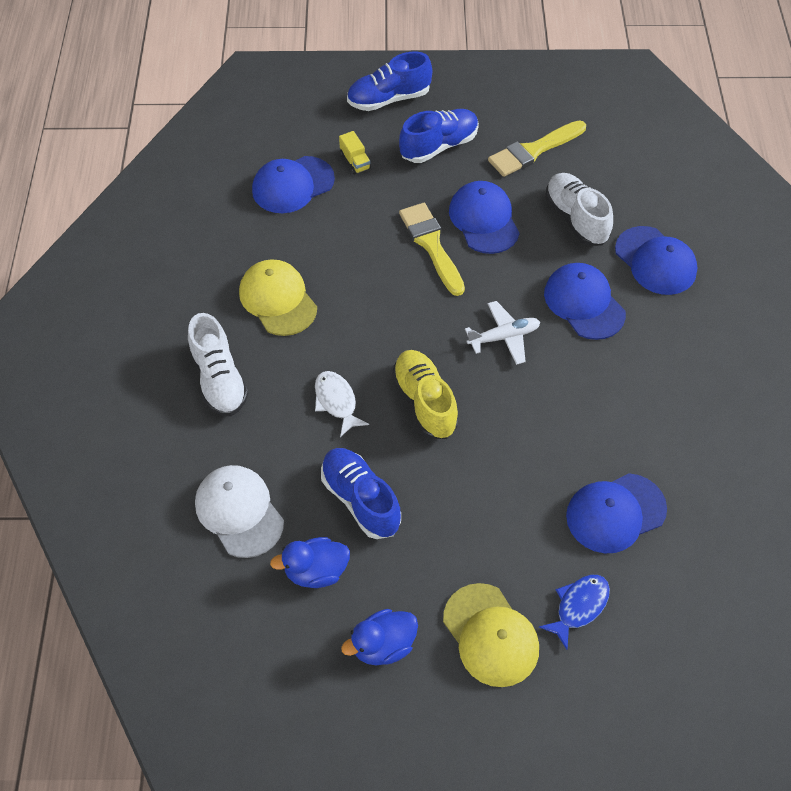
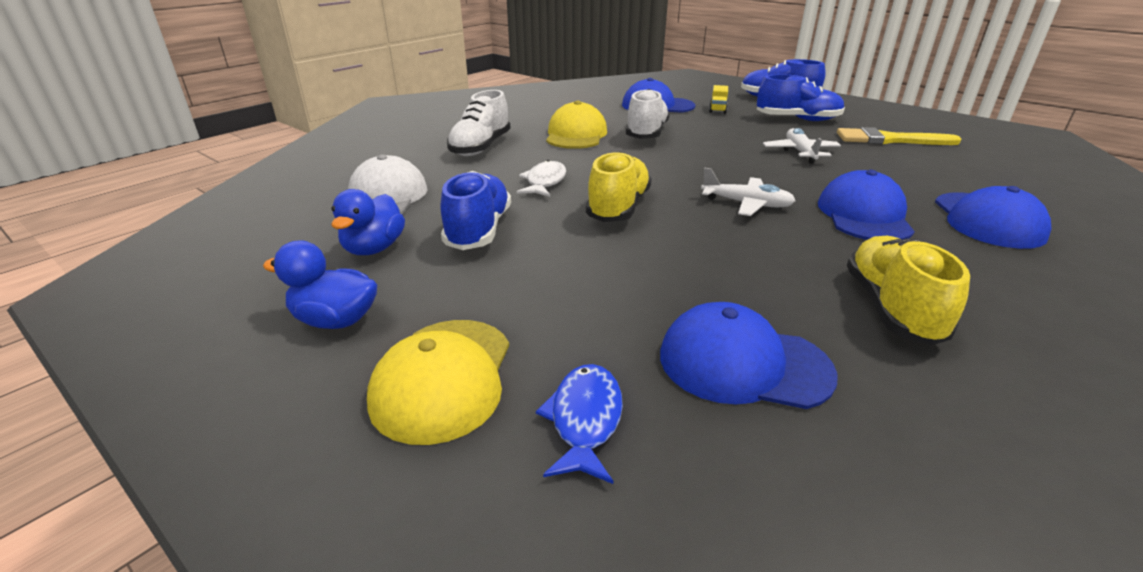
camera: 40 degrees right, 25 degrees down
(316, 571) = (374, 248): blue duck -> blue duck turned 105 degrees counterclockwise
(431, 245) = (734, 149): yellow brush -> none
(484, 220) = (800, 152): blue cap -> white plane
(576, 219) = (902, 175): white shoe -> white shoe (646, 133)
(579, 607) = (585, 420): blue fish -> blue fish turned 75 degrees counterclockwise
(653, 409) = (891, 308): none -> yellow shoe

